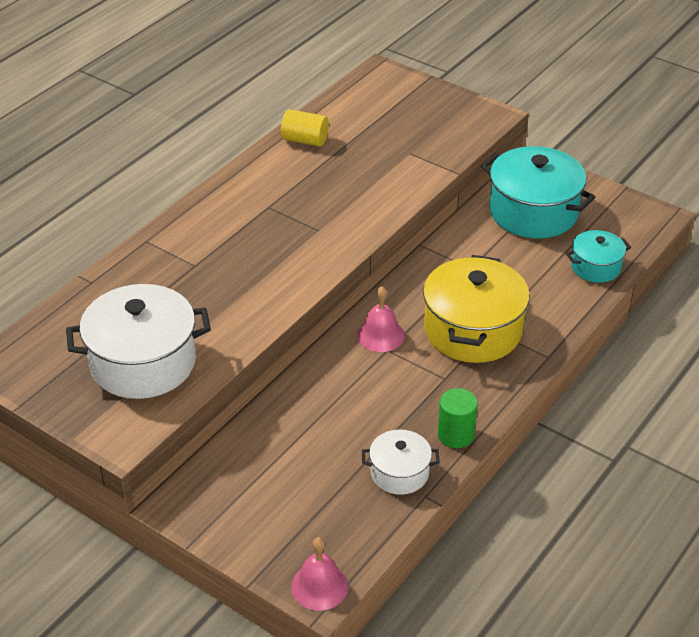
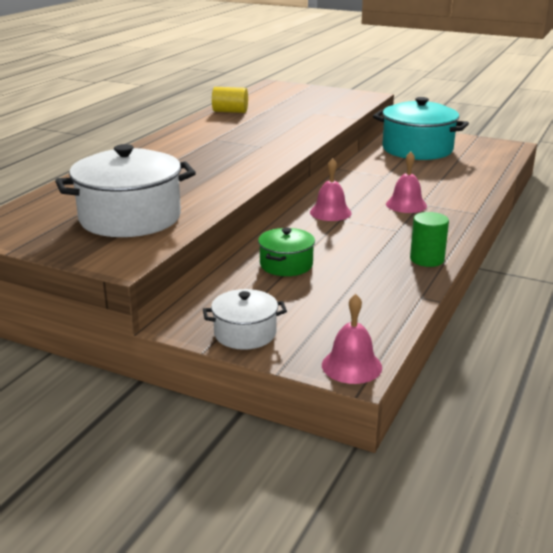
camera: 10 degrees left, 15 degrees down
(303, 425) = (286, 265): none -> green pot
(399, 473) = (389, 285): white pot -> white pot (245, 333)
(473, 330) = (406, 205): yellow pot -> pink bell
(595, 267) = (482, 169): turquoise pot -> none

